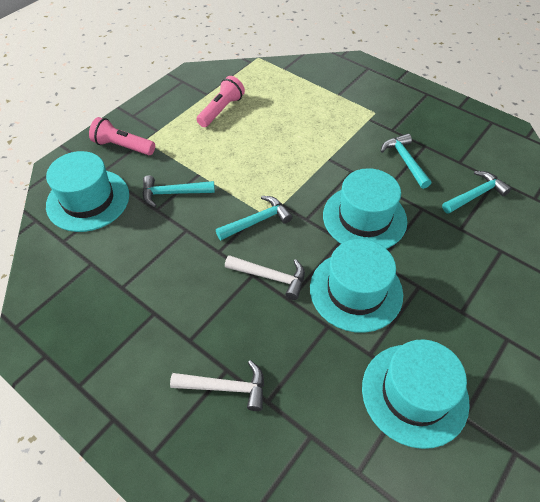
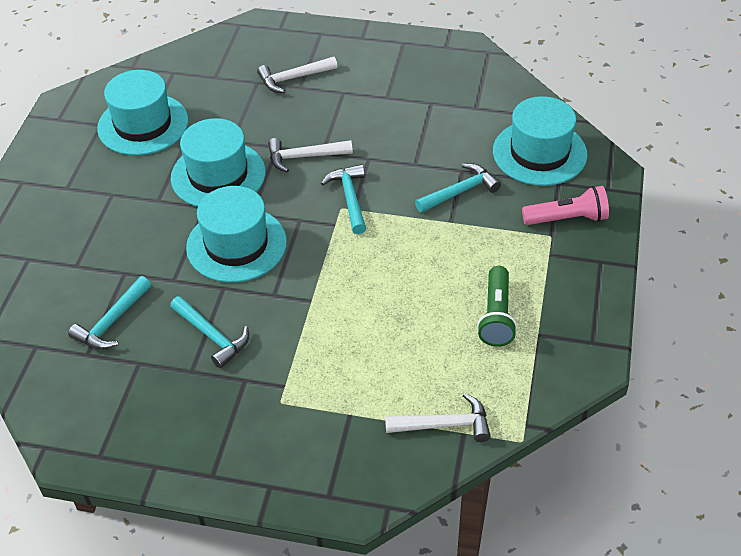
camera: 155 degrees right, 5 degrees down
(221, 110) = (496, 316): pink flashlight -> green flashlight
(257, 221) = (350, 198): turquoise hammer -> turquoise hammer turned 135 degrees clockwise
(291, 74) = (444, 425): none -> white hammer

